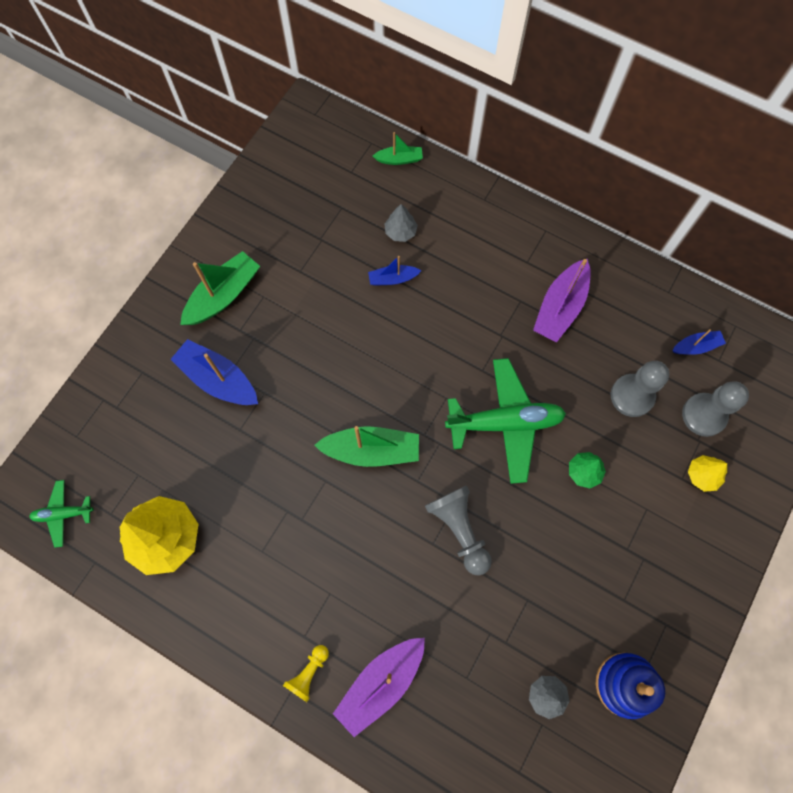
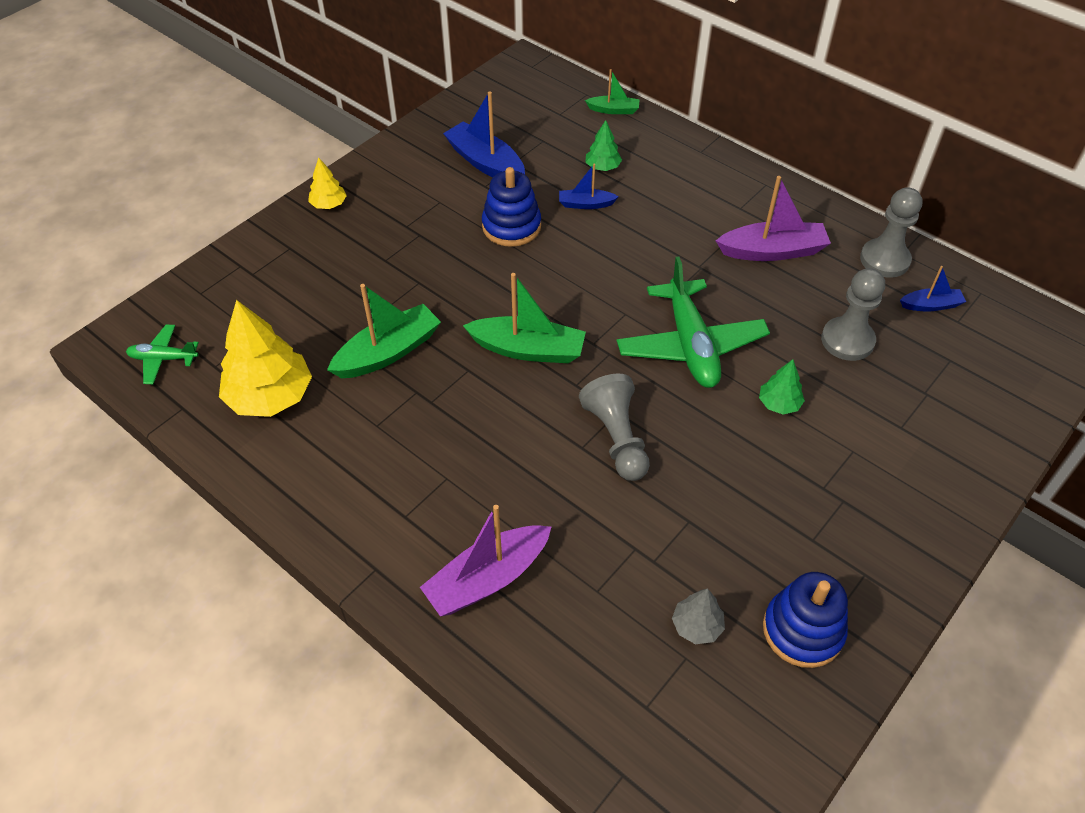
camera: 10 degrees right, 20 degrees down
(218, 379) = (371, 264): blue boat -> blue boat (485, 163)
(223, 295) = (396, 196): green boat -> green boat (388, 352)
(308, 673) = (400, 554): yellow pawn -> none
(332, 315) = (511, 226): none -> blue stacking toy
(400, 232) = (602, 167): grey tree -> green tree
(505, 423) = (690, 345): green plane -> green plane turned 75 degrees clockwise
(560, 307) = (772, 251): purple boat -> purple boat turned 135 degrees counterclockwise
(702, 475) = (927, 427): yellow tree -> yellow tree (329, 204)
(704, 415) = (934, 370): grey pawn -> grey pawn (884, 260)

